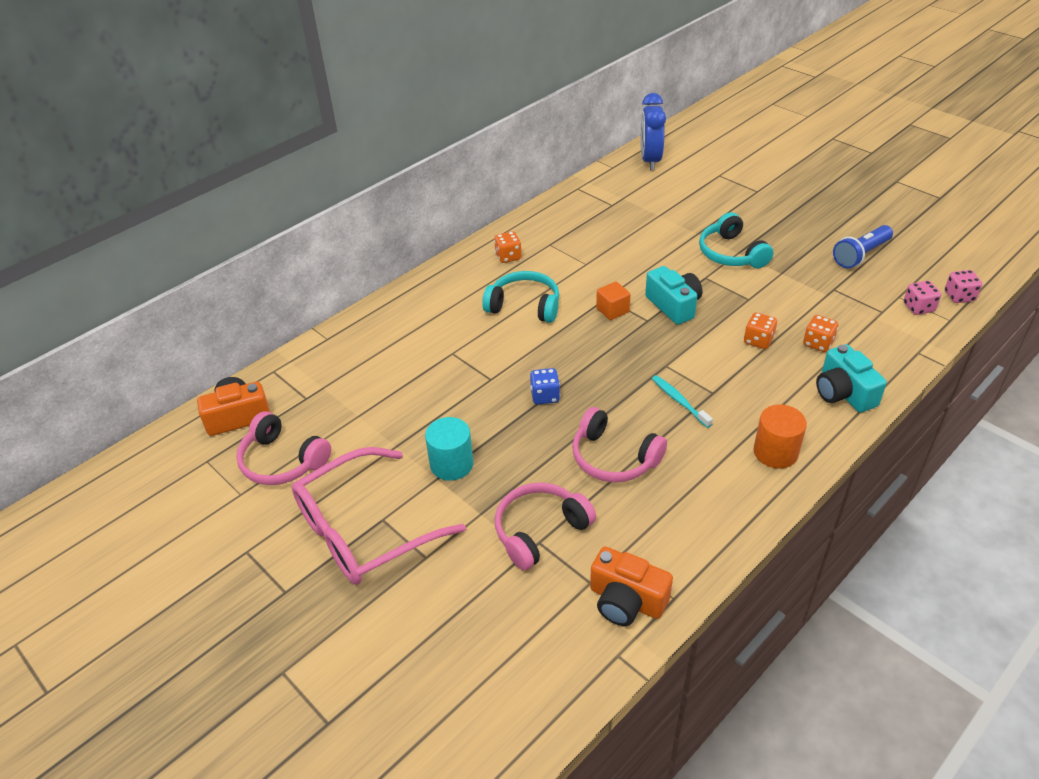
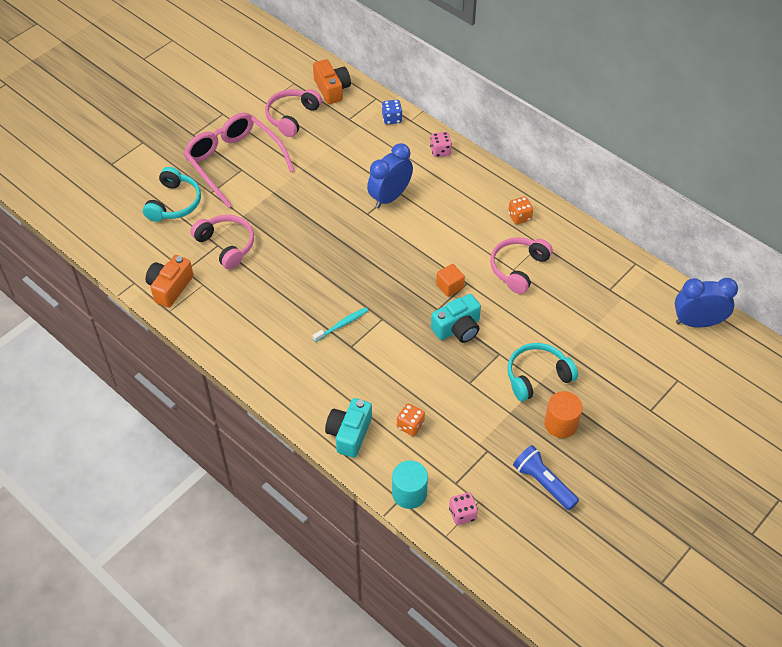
camera: 85 degrees right, 10 degrees up
(451, 464) = (285, 198): turquoise cylinder -> turquoise cylinder (409, 493)
(463, 358) = (390, 197): none -> blue clock
(524, 306) = (453, 230): turquoise headphones -> turquoise headphones (174, 203)
(545, 396) = (348, 245): blue dice -> blue dice (392, 119)
(614, 457) = (286, 284): pink headphones -> pink headphones (518, 268)
(758, 340) = (413, 383): orange dice -> none
(775, 452) = (287, 379): orange cylinder -> orange cylinder (561, 424)
(843, 393) = (349, 433): turquoise camera -> turquoise camera turned 45 degrees counterclockwise
(959, 296) = (481, 553): pink dice -> pink dice (440, 151)

